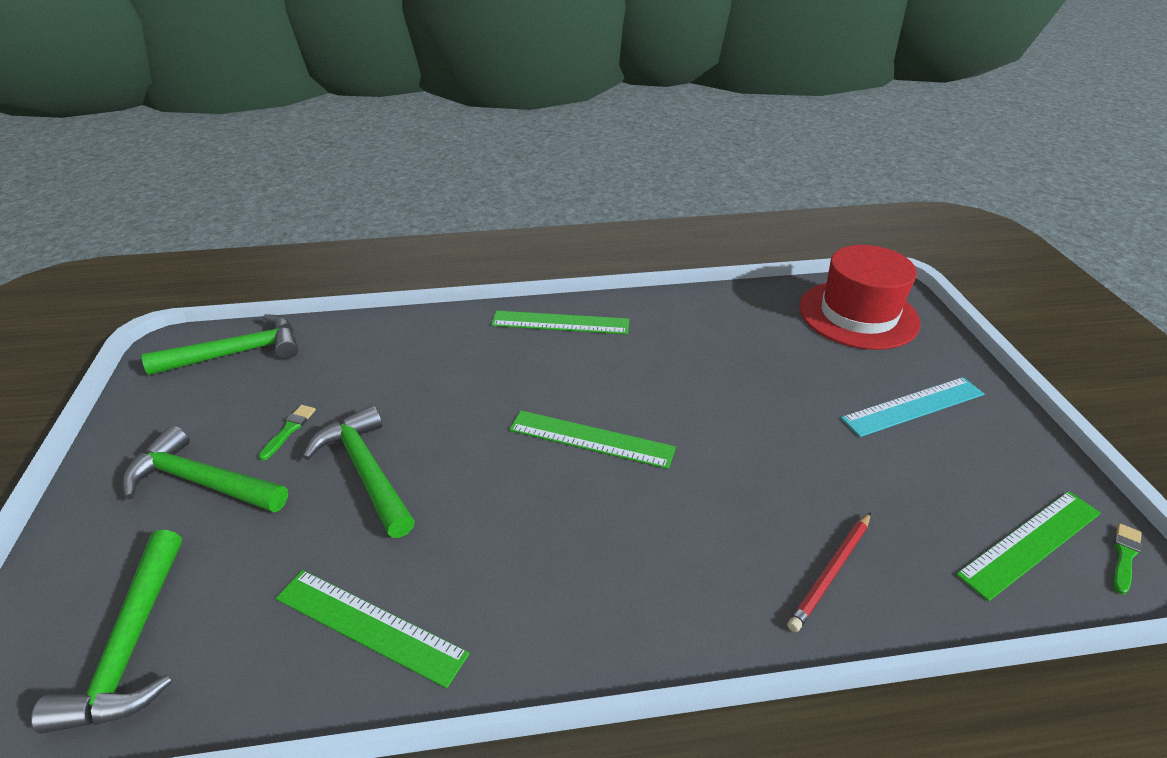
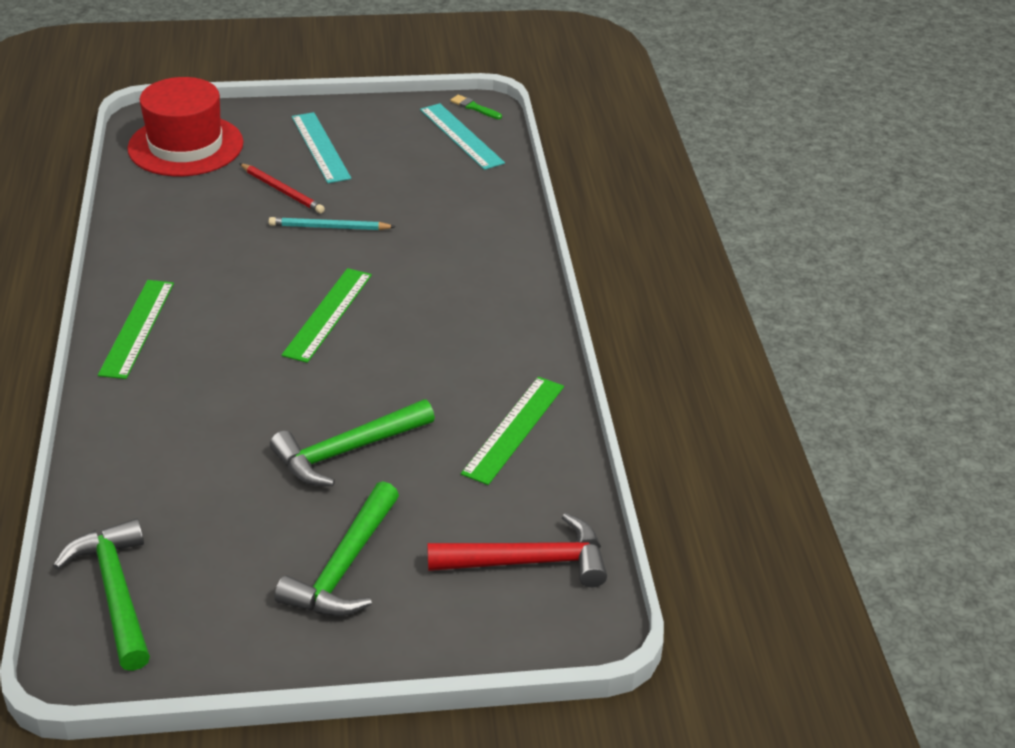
camera: 90 degrees left, 0 degrees up
(132, 645) = (528, 562): green hammer -> red hammer
(289, 430) = (276, 516): green brush -> none
(752, 427) = (329, 227): none -> turquoise pencil
(831, 572) = (479, 216): red pencil -> red pencil (282, 191)
(1031, 543) = (461, 136): green ruler -> turquoise ruler

